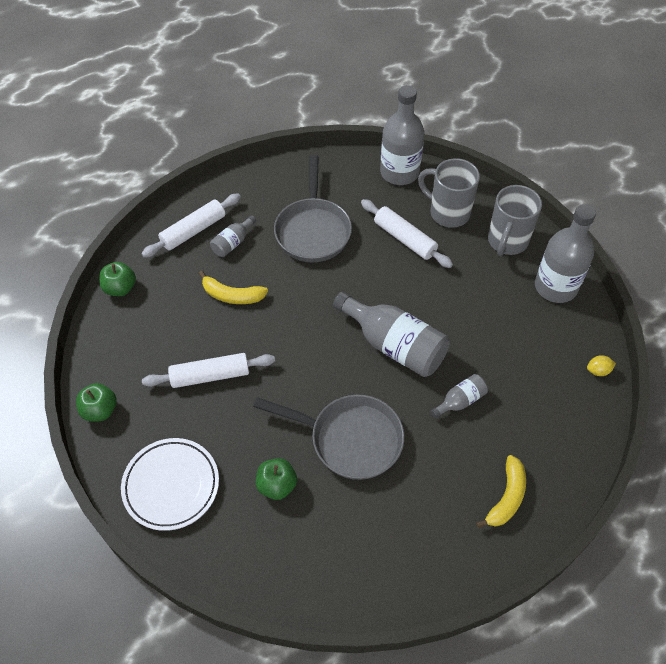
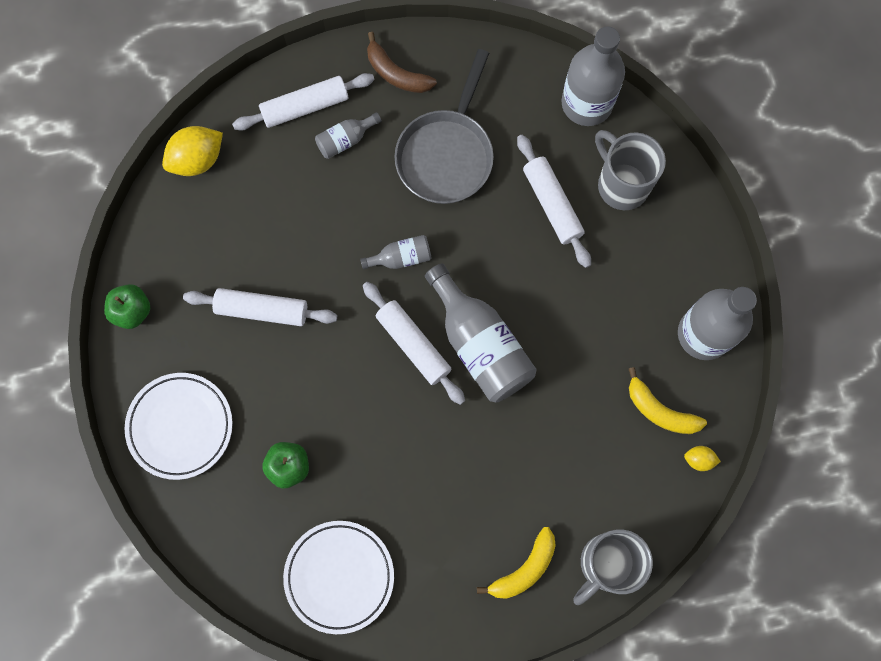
camera: 20 degrees right, 20 degrees up
(120, 288) = (197, 160): green apple -> yellow lemon
(232, 295) = (320, 213): yellow banana -> yellow banana (659, 410)
(254, 192) = (396, 73): none -> brown banana
(342, 362) = (413, 345): none -> white rolling pin
(350, 439) = (385, 441): grey pan -> none
(355, 559) = (339, 576): none -> white plate
(460, 401) = (524, 440): grey bottle -> grey bottle (401, 257)
(507, 242) = (675, 251): grey mug -> grey mug (605, 564)

